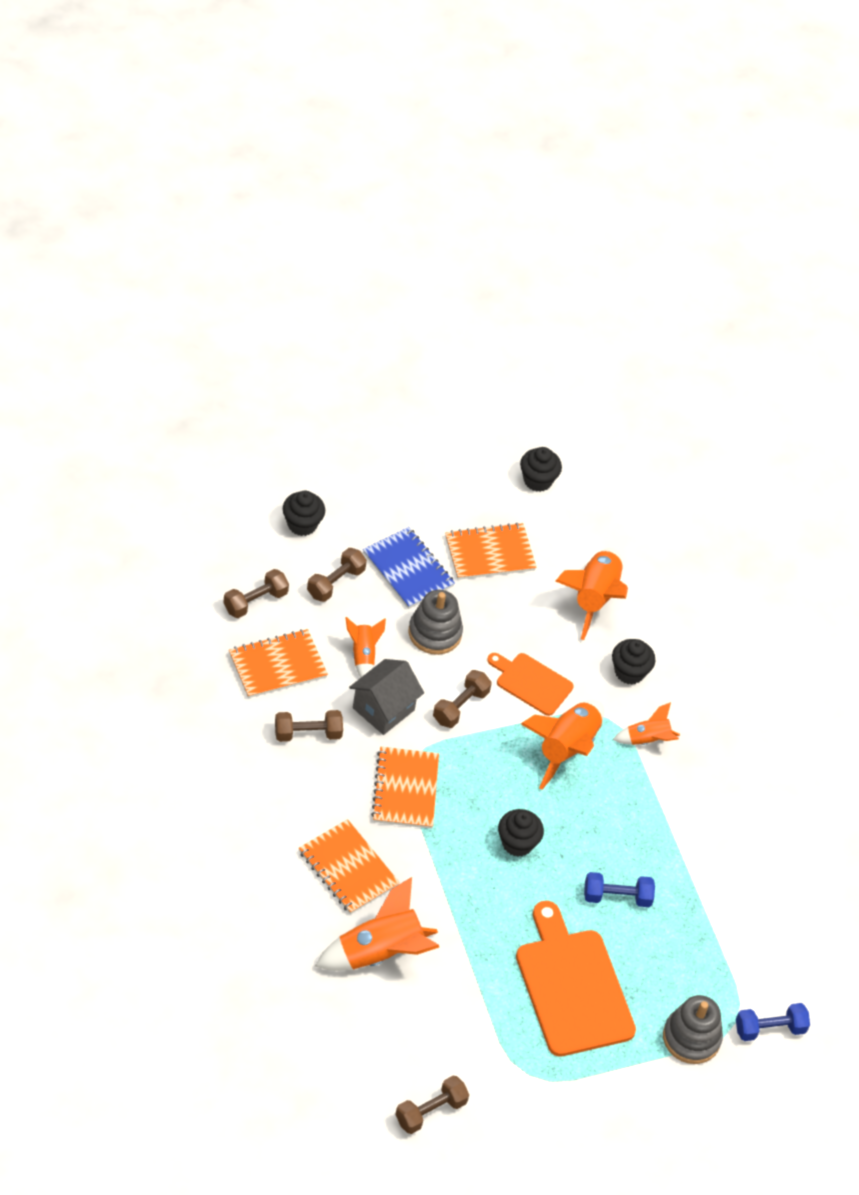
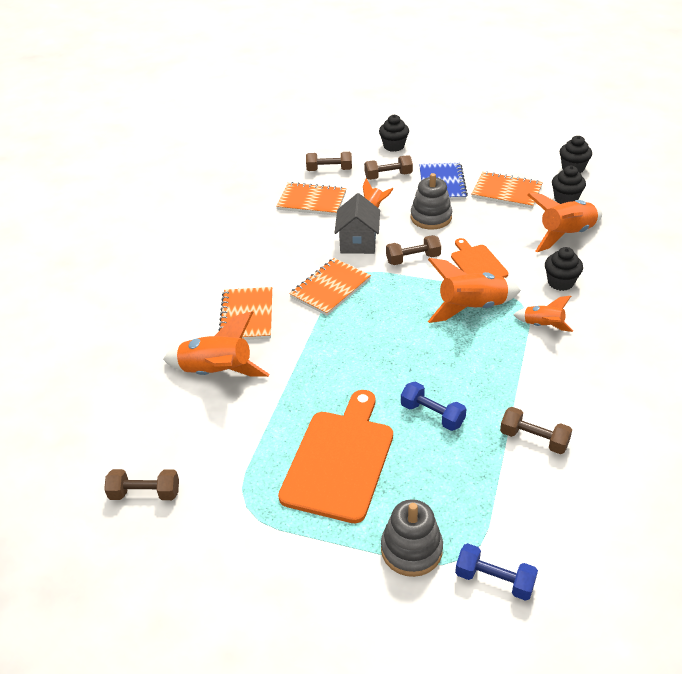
camera: 45 degrees right, 10 degrees down
(307, 733) = (296, 238): brown dumbbell -> brown dumbbell (534, 439)
(383, 709) = (358, 243): grey house -> grey house turned 75 degrees counterclockwise
(517, 843) = (382, 348): black cupcake -> black cupcake (566, 199)

